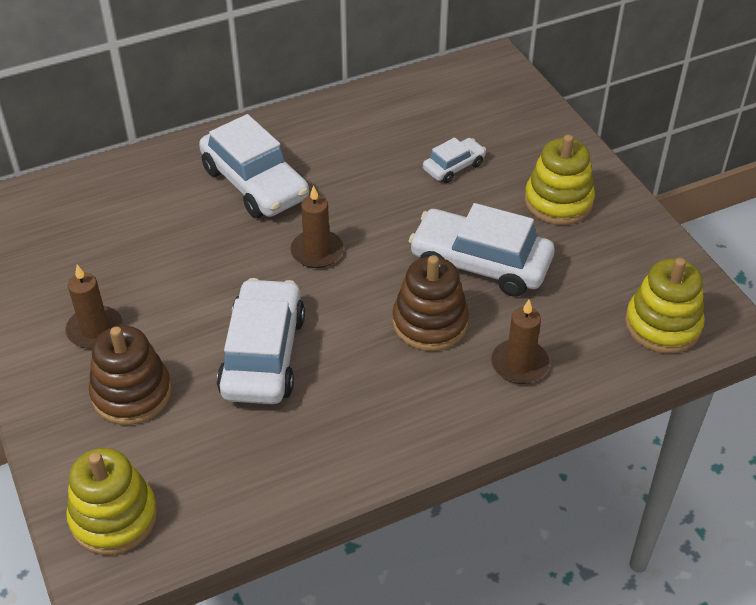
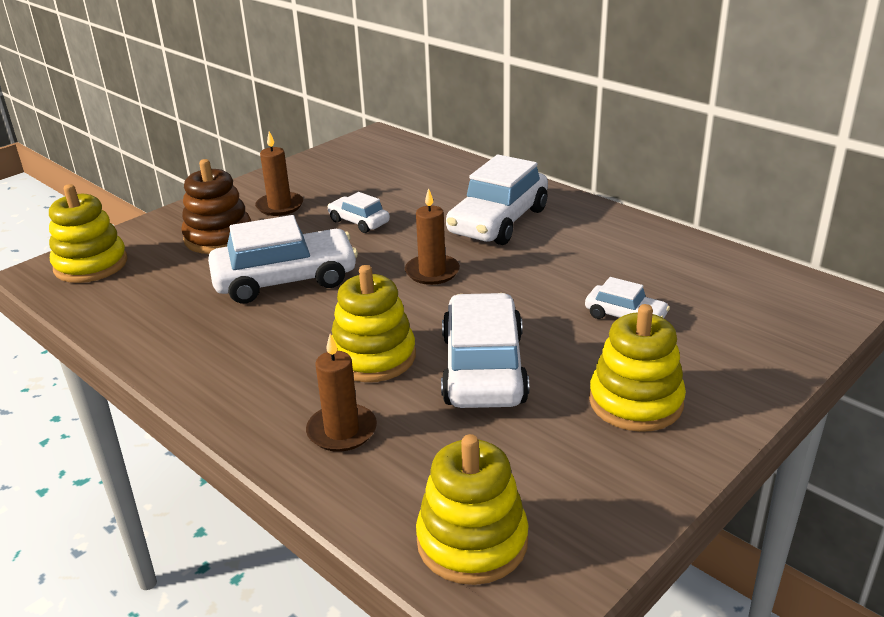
camera: 70 degrees right, 15 degrees down
(182, 276) = (359, 222): none -> white car
(430, 323) = (373, 357): brown stacking toy -> yellow stacking toy

